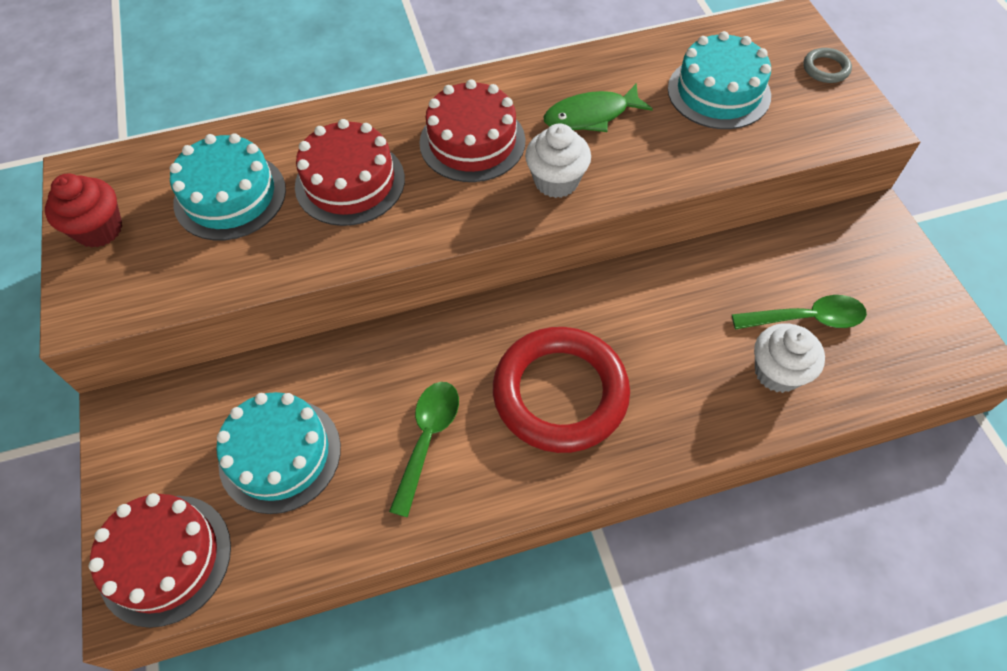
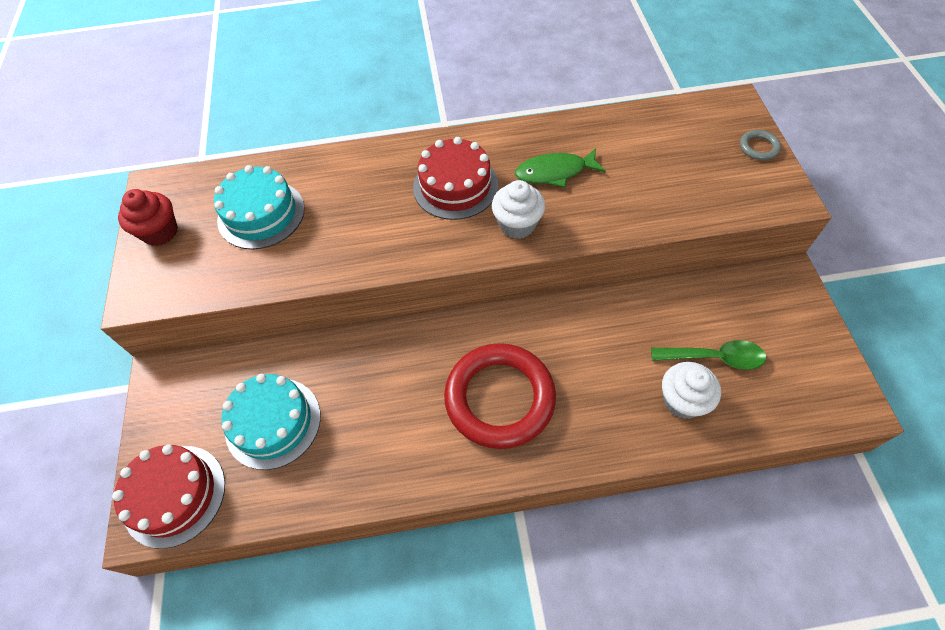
camera: 10 degrees right, 0 degrees up
(350, 182) = (354, 211): red cake -> none
(427, 439) = (388, 423): green spoon -> none
(718, 92) = (664, 161): turquoise cake -> none

